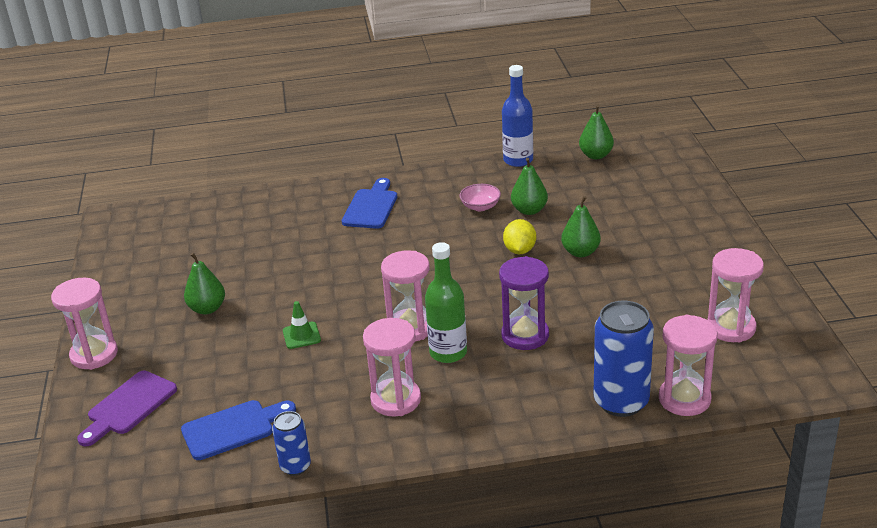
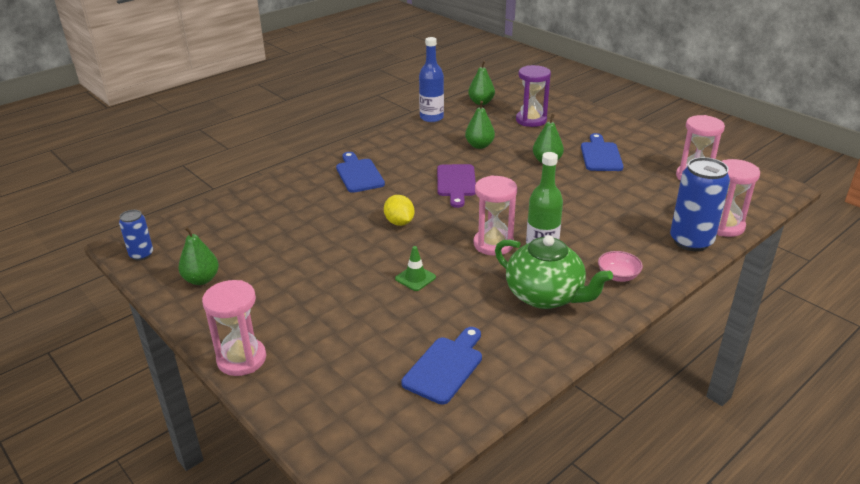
camera: 35 degrees left, 0 degrees up
(129, 406) = (328, 387): purple cutting board -> purple cutting board (456, 183)
(207, 308) = (308, 286): green pear -> green pear (201, 279)
(295, 466) = (531, 373): blue can -> blue can (141, 254)
(396, 400) = (545, 296): pink hourglass -> green teapot
(480, 207) = (442, 152): pink bowl -> pink bowl (618, 276)
(520, 250) = (505, 171): yellow lemon -> yellow lemon (399, 222)
(525, 335) = (578, 222): purple hourglass -> purple hourglass (531, 120)
(652, 264) = (600, 155): none -> blue cutting board

